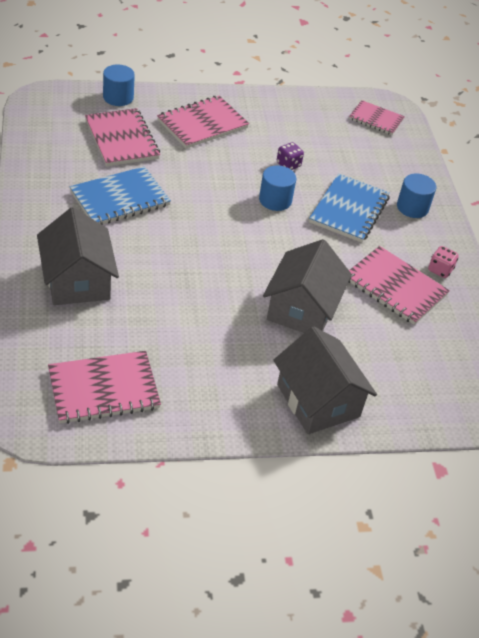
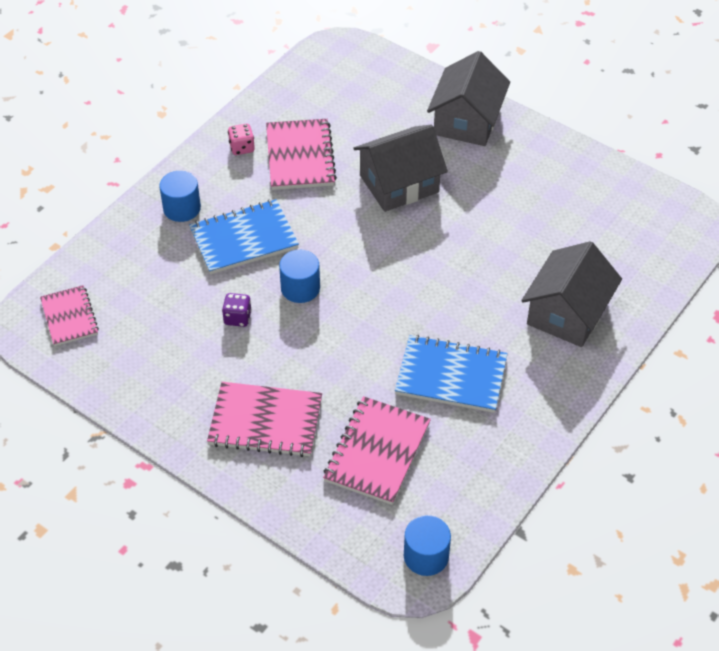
camera: 130 degrees left, 5 degrees up
(104, 389) = (621, 214): pink notebook -> none
(118, 97) = (319, 521): blue cylinder -> blue cylinder (426, 556)

